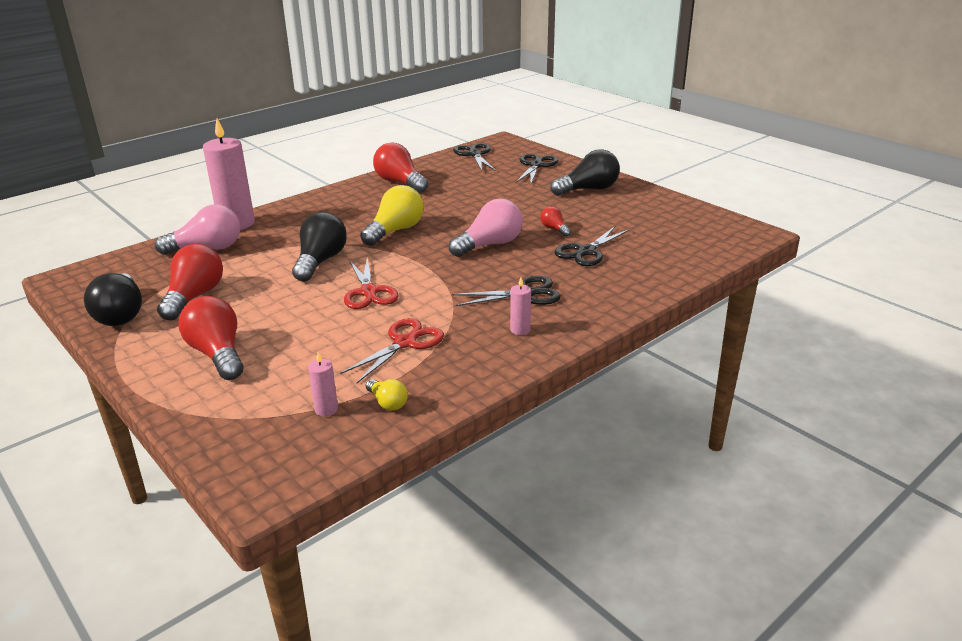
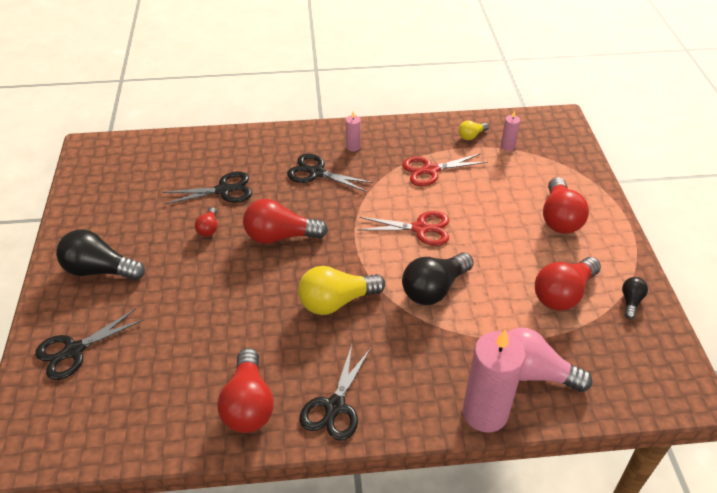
camera: 145 degrees left, 15 degrees up
(121, 314) = (631, 301): black light bulb -> black light bulb, size x0.51
(369, 292) = (420, 228): red scissors -> red scissors turned 75 degrees clockwise
(387, 403) = (471, 136): yellow light bulb -> yellow light bulb turned 120 degrees counterclockwise
(474, 154) = (94, 429): black scissors -> black scissors (335, 406)
(490, 245) = (280, 236): pink light bulb -> red light bulb

